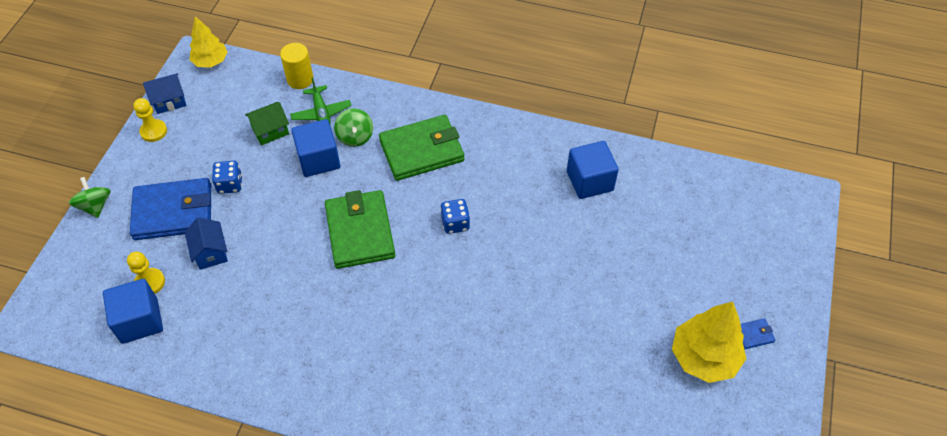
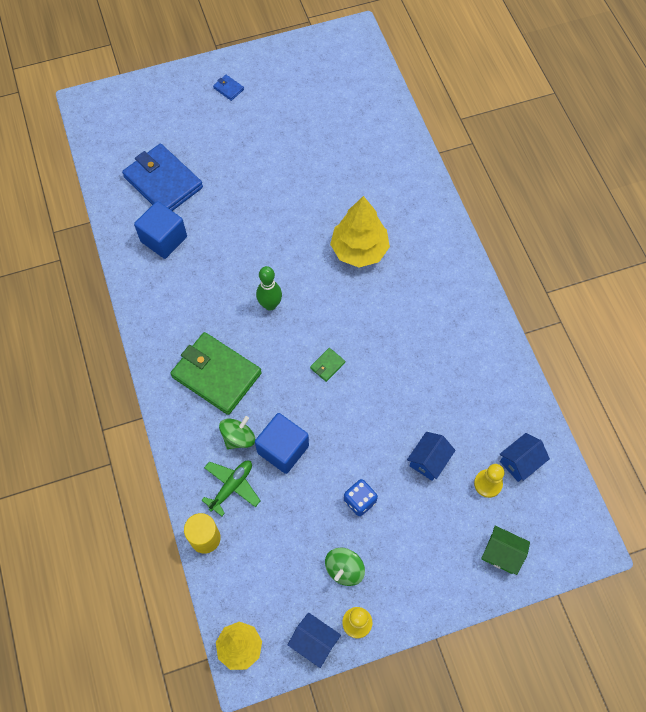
camera: 125 degrees left, 10 degrees up
(95, 206) = (464, 597): green spinning top -> green spinning top (344, 569)
(139, 321) = (520, 462): blue cube -> blue house
(173, 212) = (419, 524): blue wallet -> blue wallet (163, 182)
(270, 131) = (282, 515): green house -> green house (501, 554)
(360, 232) = (327, 365): green wallet -> green wallet, size x0.40
(455, 223) = (270, 305): blue dice -> green bowling pin
(704, 357) = (266, 106): yellow tree -> yellow tree (359, 250)

